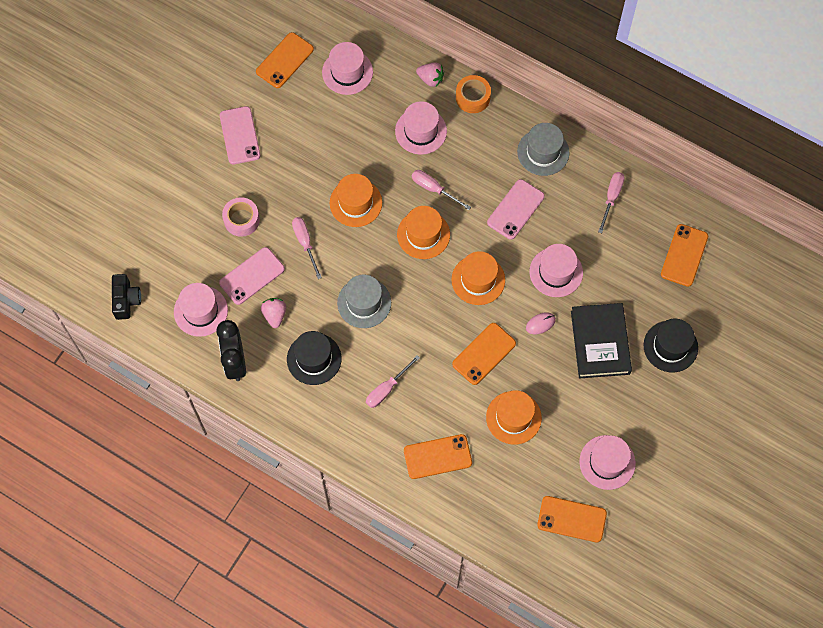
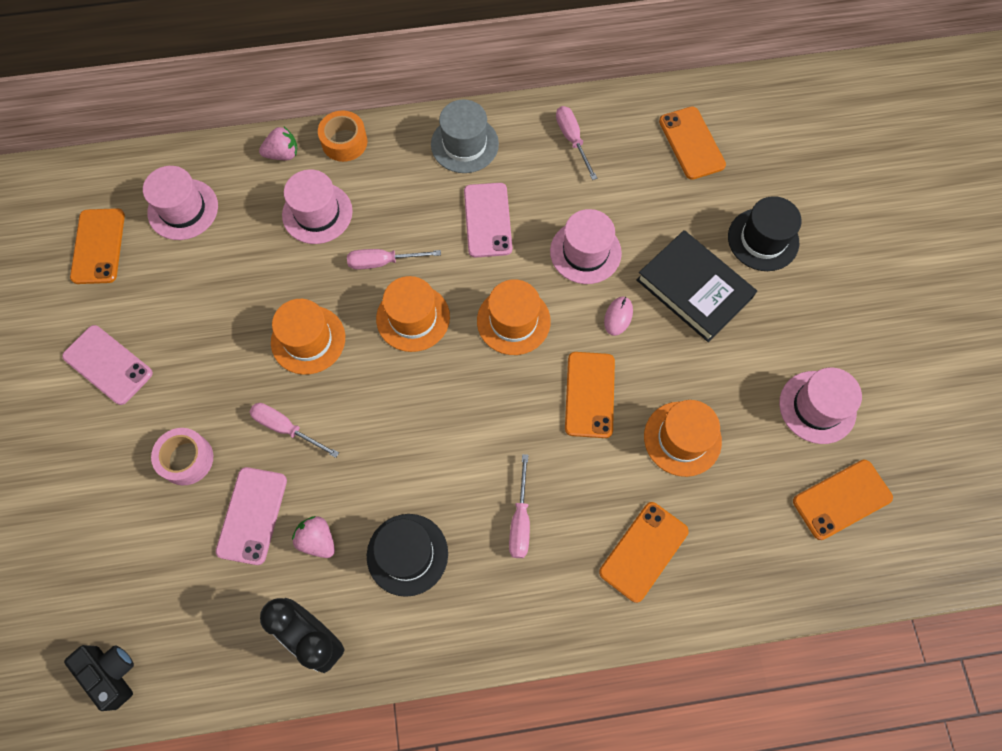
camera: 40 degrees left, 0 degrees up
(200, 311) = (221, 609): pink hat -> none
(364, 303) = (411, 443): grey hat -> none

